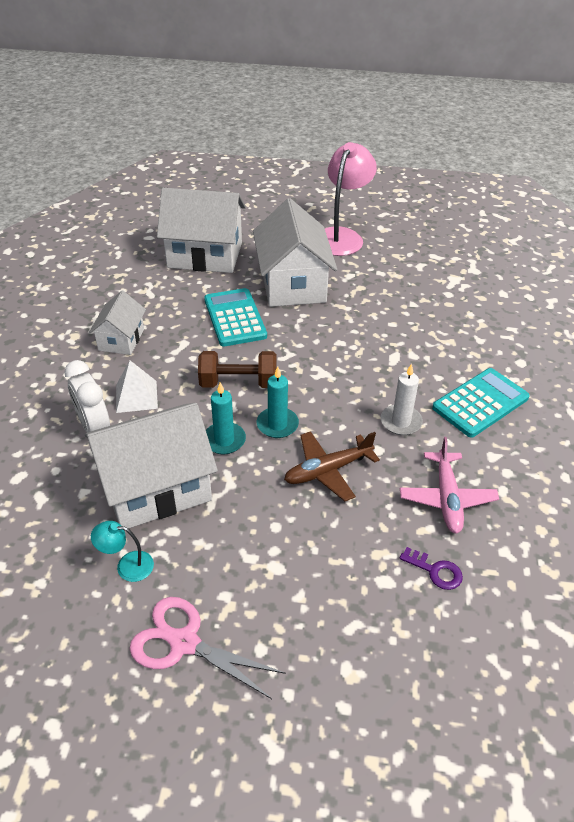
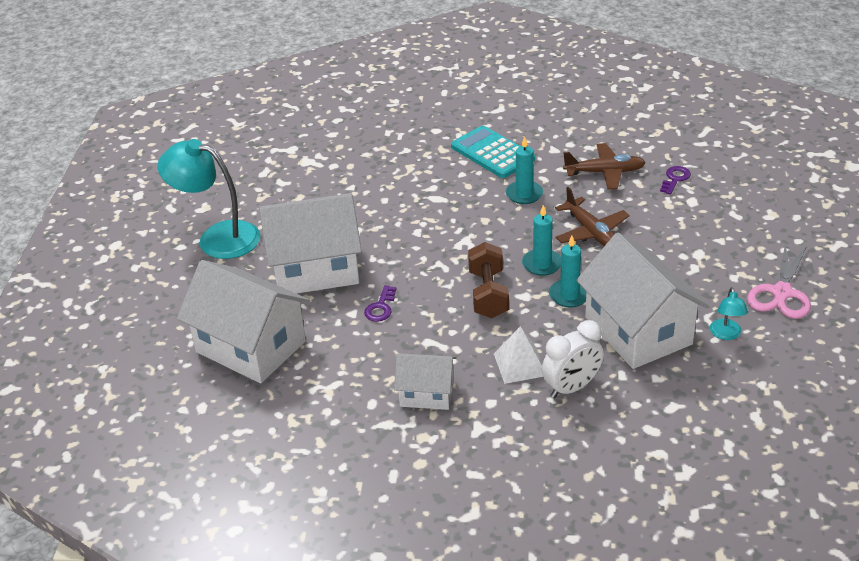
camera: 90 degrees left, 5 degrees down
(205, 255) = (251, 346): white house -> white house turned 60 degrees counterclockwise
(235, 318) = (381, 307): turquoise calculator -> purple key
(342, 236) = (217, 237): pink lamp -> turquoise lamp
(401, 422) = (524, 194): white candle -> turquoise candle
(447, 498) = (605, 172): pink plane -> brown plane

